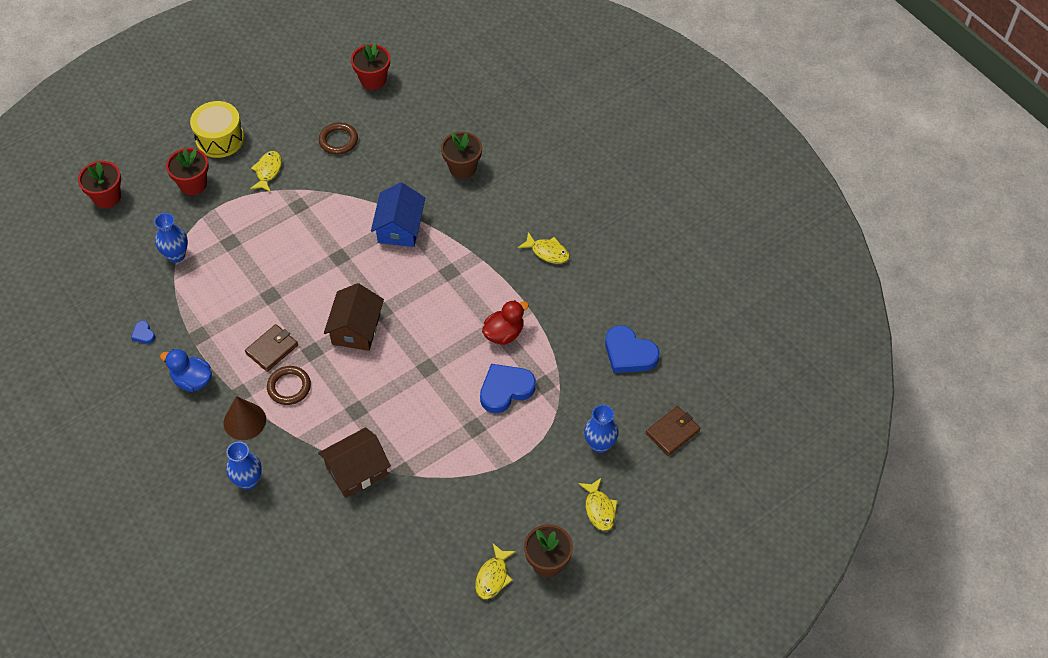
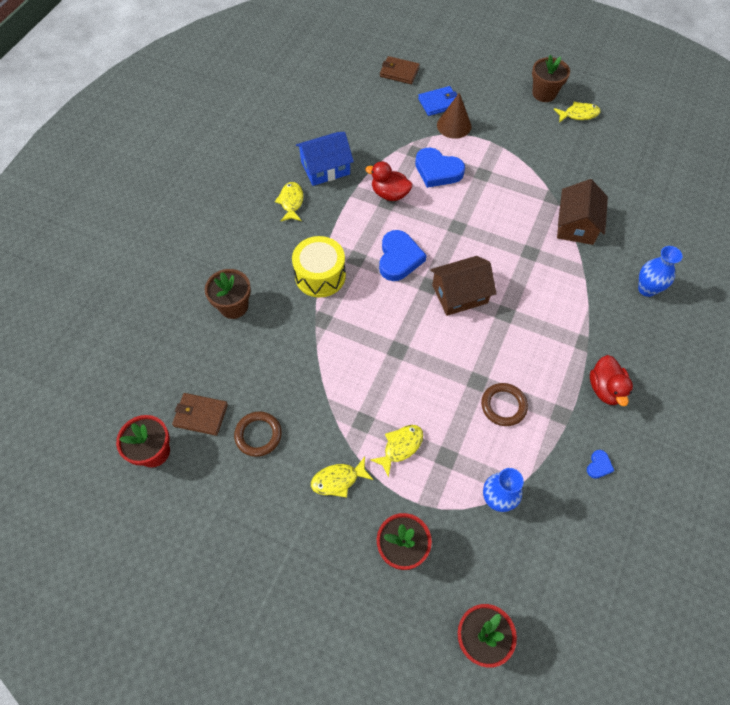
camera: 120 degrees left, 5 degrees up
(192, 380) = (605, 389): blue duck -> red duck
(220, 139) = (323, 564): yellow drum -> yellow drum (320, 276)
(244, 421) = (604, 323): brown cone -> brown cone (454, 125)
(272, 349) = (527, 345): brown wallet -> brown wallet (201, 415)
(289, 387) = (550, 310): brown ring -> brown ring (503, 406)
(356, 470) = (576, 225): brown house -> brown house turned 75 degrees clockwise
(399, 227) = (333, 319): blue house -> blue house (325, 168)
(599, 509) = (486, 85): yellow fish -> yellow fish (400, 447)
(600, 444) = (439, 103): blue vase -> blue wallet
(629, 353) = (353, 117): blue heart -> blue heart (399, 258)

